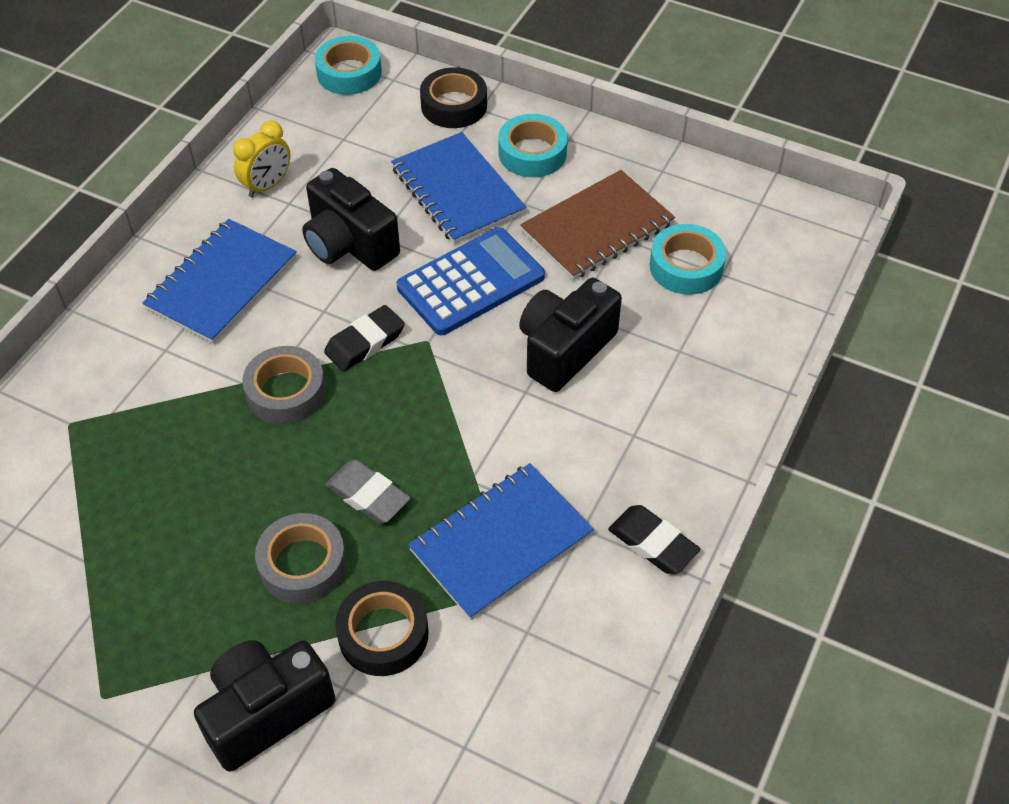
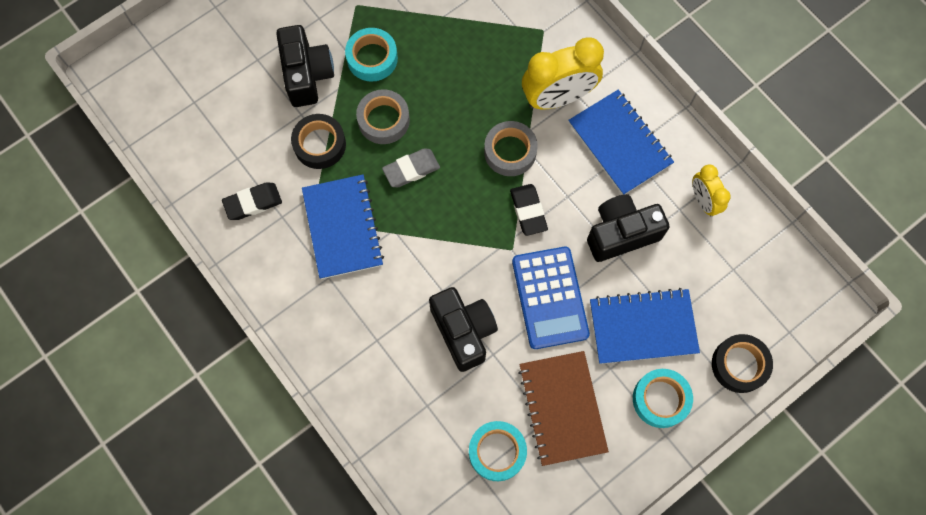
camera: 115 degrees right, 20 degrees up
(178, 369) = (557, 98): none -> yellow clock
(349, 73) = (810, 302): turquoise tape -> turquoise tape (372, 58)
(653, 543) = (298, 311): black eraser -> black eraser (253, 203)

